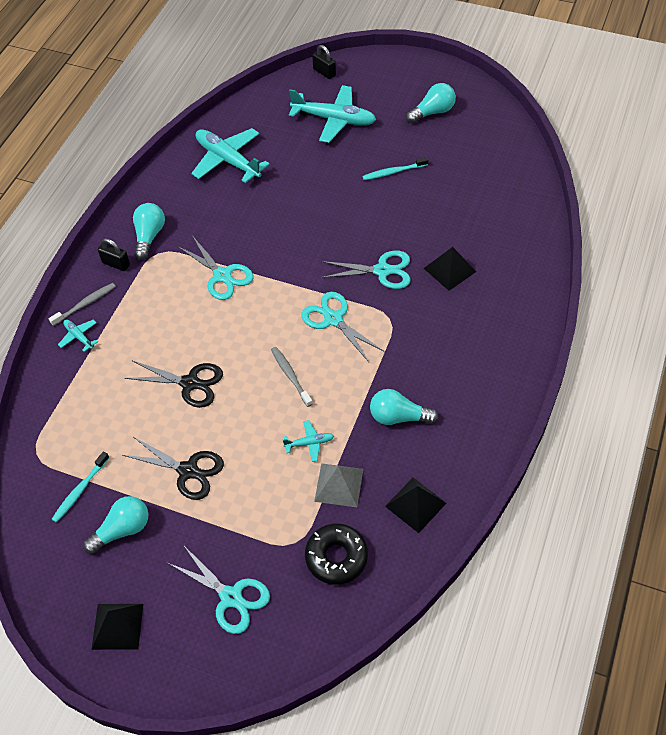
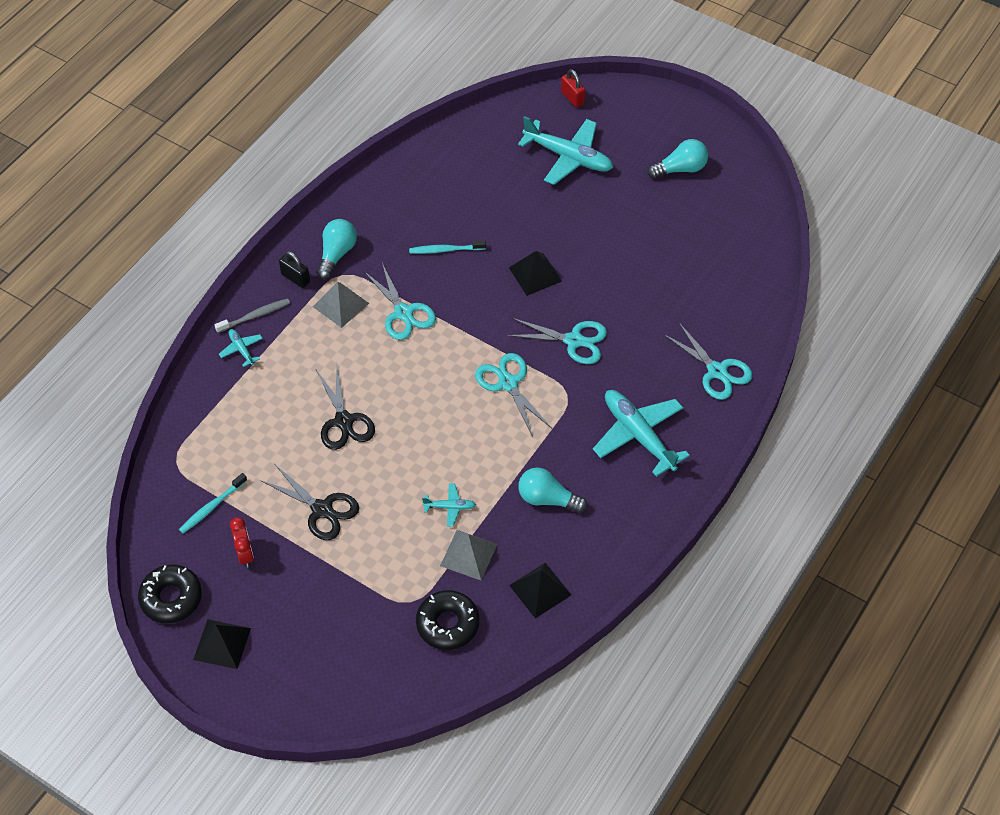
camera: 10 degrees right, 0 degrees up
(57, 590) = (171, 598): none -> black donut
(122, 530) = (245, 554): turquoise light bulb -> red clock
(163, 279) = (340, 305): none -> grey pyramid
(190, 383) = (344, 421): black scissors -> black scissors turned 45 degrees clockwise
(228, 160) = (440, 183): turquoise plane -> turquoise plane (638, 435)
(231, 597) = (336, 640): turquoise scissors -> turquoise scissors (717, 371)
(290, 376) = (448, 434): grey toothbrush -> none
(324, 72) = (572, 98): black padlock -> red padlock
(393, 172) = (617, 231): turquoise toothbrush -> turquoise toothbrush (445, 250)
(449, 270) = (646, 354): black pyramid -> black pyramid (535, 274)

